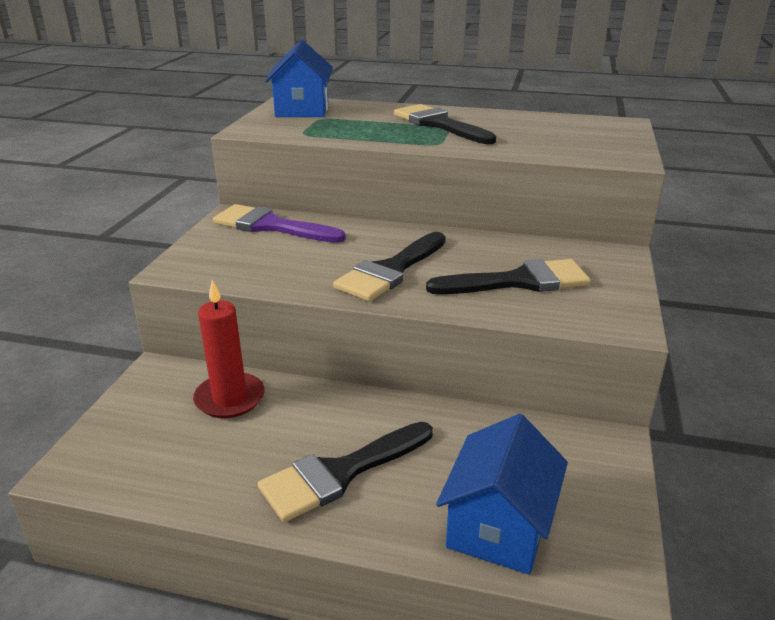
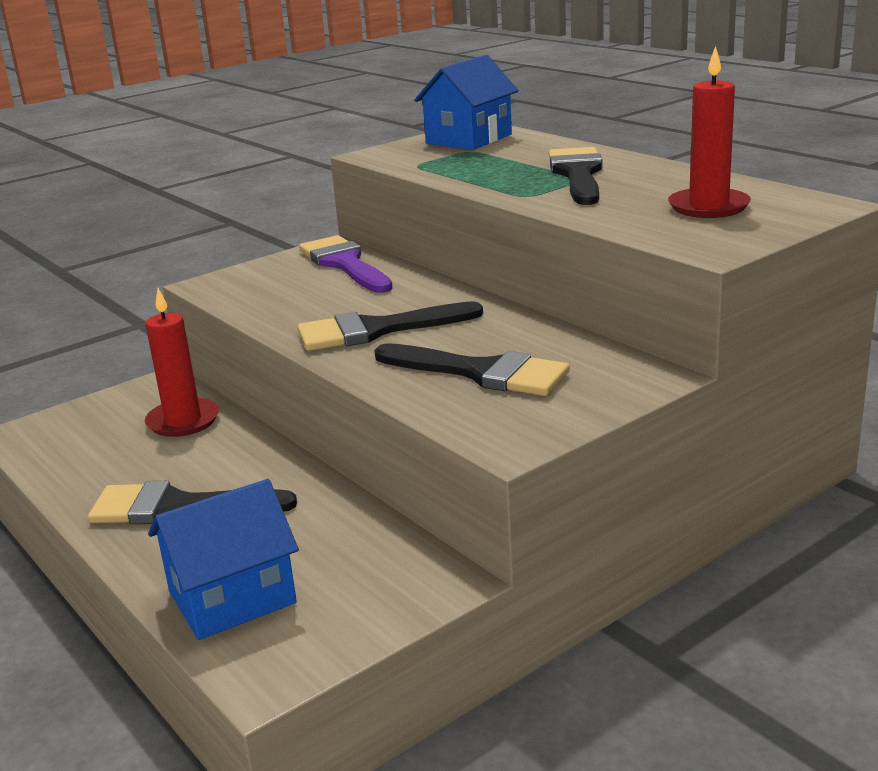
camera: 40 degrees right, 5 degrees down
(567, 133) = (708, 207): none -> red candle

